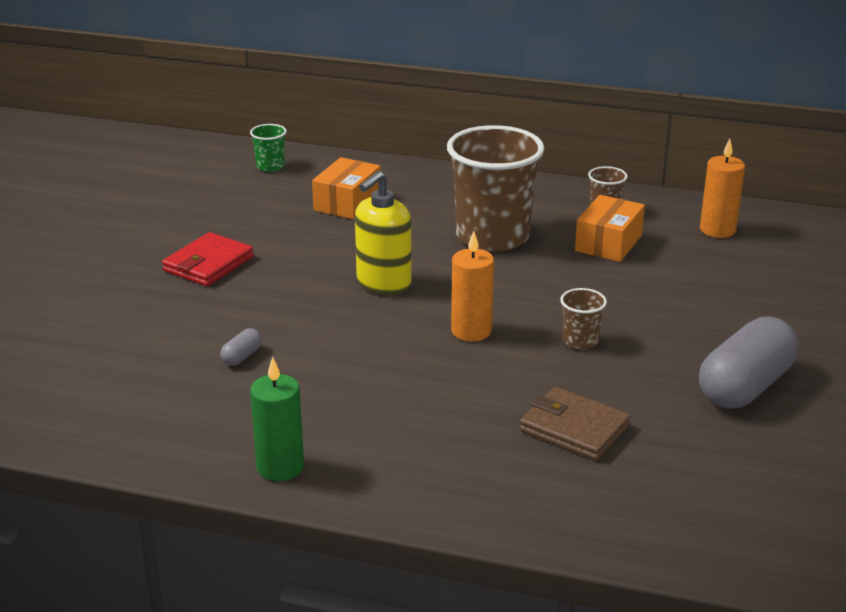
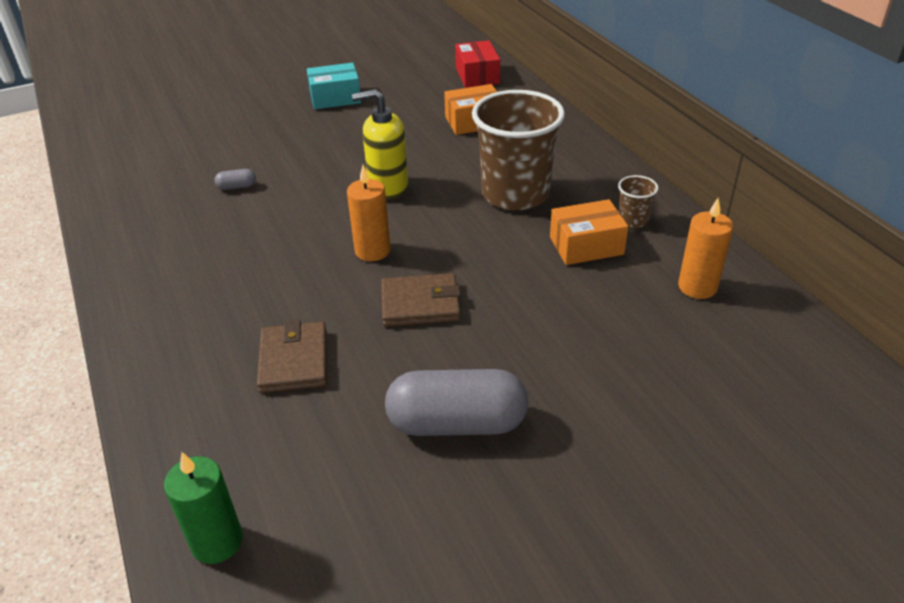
camera: 50 degrees right, 10 degrees up
(168, 243) = (335, 98): none -> turquoise box
(208, 264) = (329, 121): red wallet -> none
(270, 166) = (477, 76): green cup -> red box
(280, 467) = (127, 264): green candle -> green candle (217, 542)
(580, 341) = (420, 304): brown cup -> brown wallet

